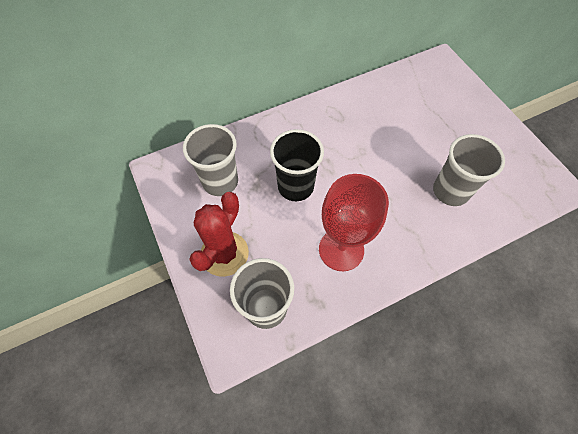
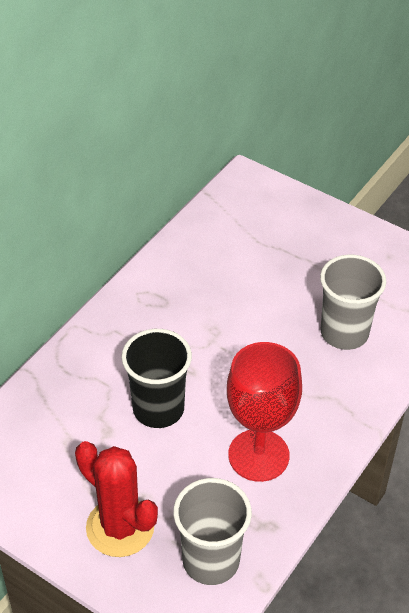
camera: 30 degrees left, 15 degrees down
(220, 181) = (56, 446): grey cup -> none
(224, 254) = (120, 527): red cactus -> red cactus turned 45 degrees counterclockwise

